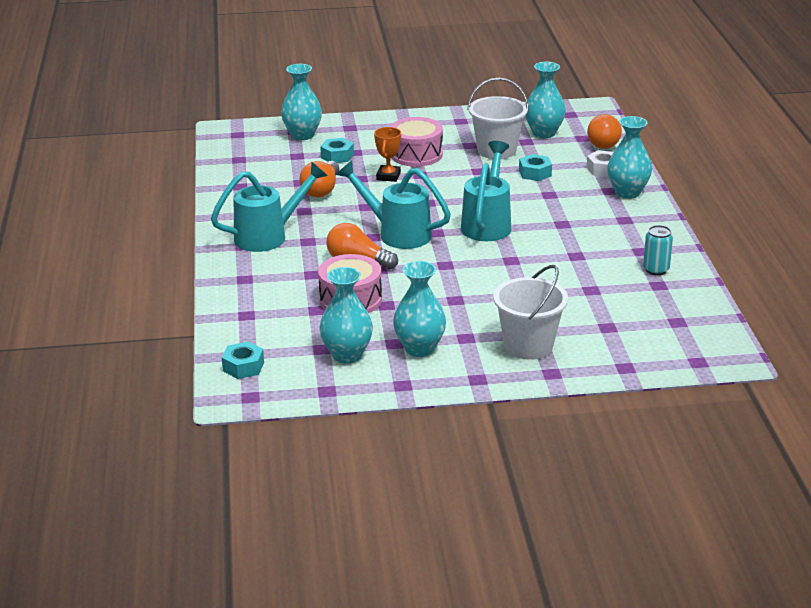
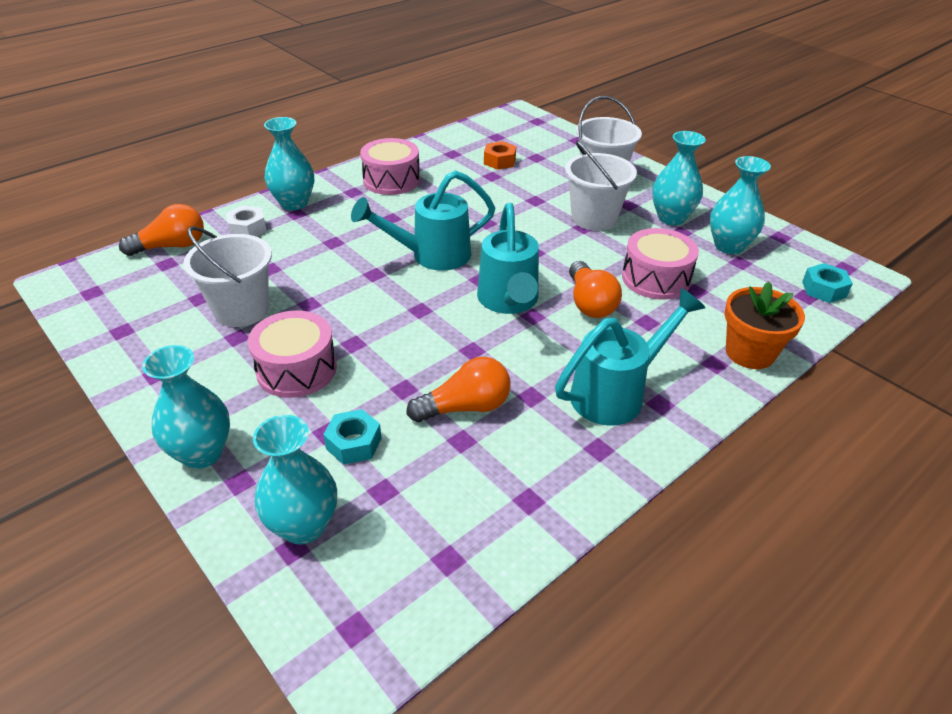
camera: 125 degrees left, 10 degrees up
(234, 296) = (750, 353): none -> orange flower pot
(269, 236) = (617, 393): turquoise watering can -> turquoise watering can turned 120 degrees clockwise
(388, 176) = (379, 366): orange trophy -> none
(462, 310) = (594, 218): none -> white bucket
(535, 173) = (288, 265): turquoise nut -> none
(544, 133) = (166, 292): turquoise vase -> turquoise vase (202, 453)
(617, 303) = (499, 161): none -> orange nut
(629, 240) = (391, 180): none -> pink drum
(656, 270) = (429, 159): turquoise can -> none

